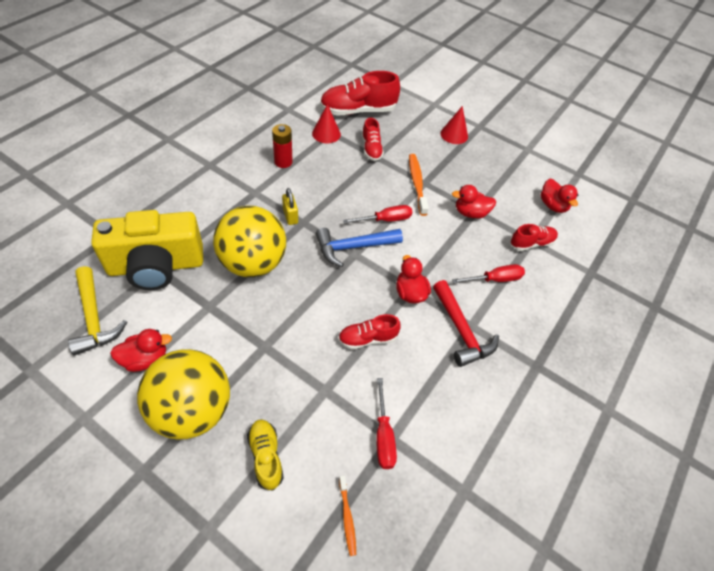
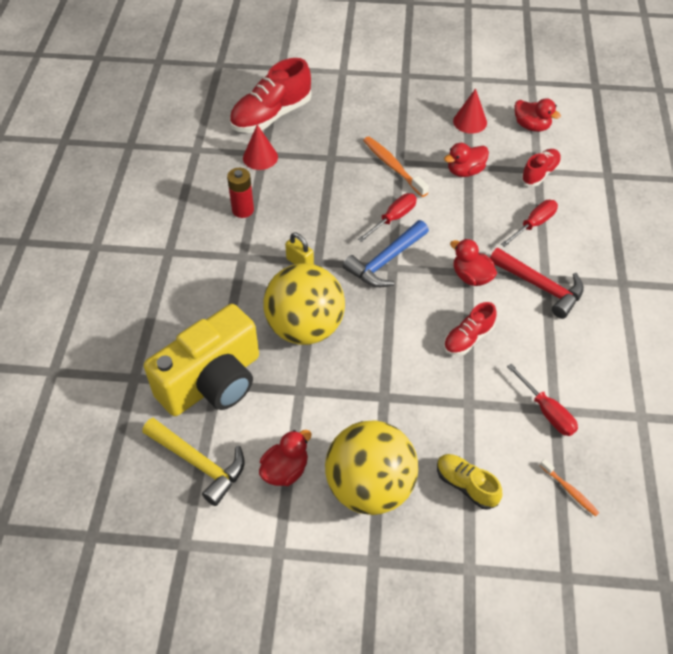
camera: 25 degrees left, 0 degrees up
(371, 149) = (319, 151): red shoe -> none
(454, 135) = (388, 96): red cone -> red cone (470, 122)

